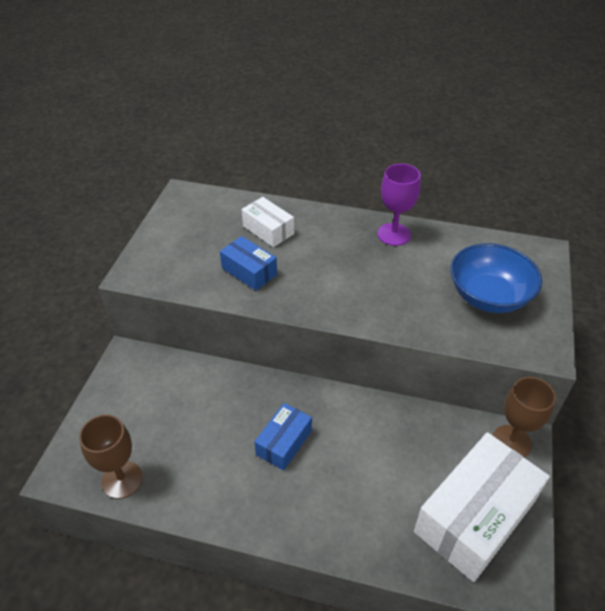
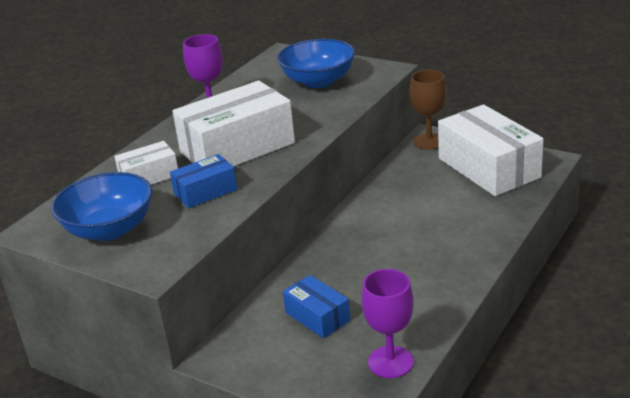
camera: 70 degrees left, 15 degrees down
(122, 479) = (390, 362): brown goblet -> purple goblet
(187, 232) = (109, 229): none -> blue bowl
(284, 442) = (386, 252): blue box -> blue box (317, 316)
(329, 271) = (237, 147): none -> white box

